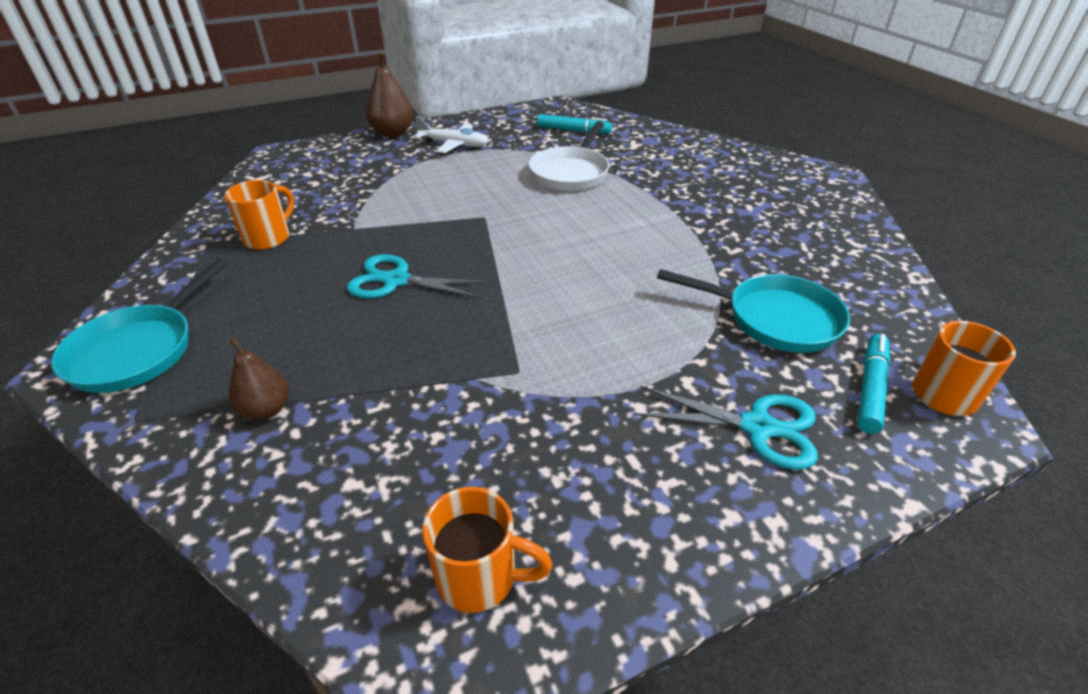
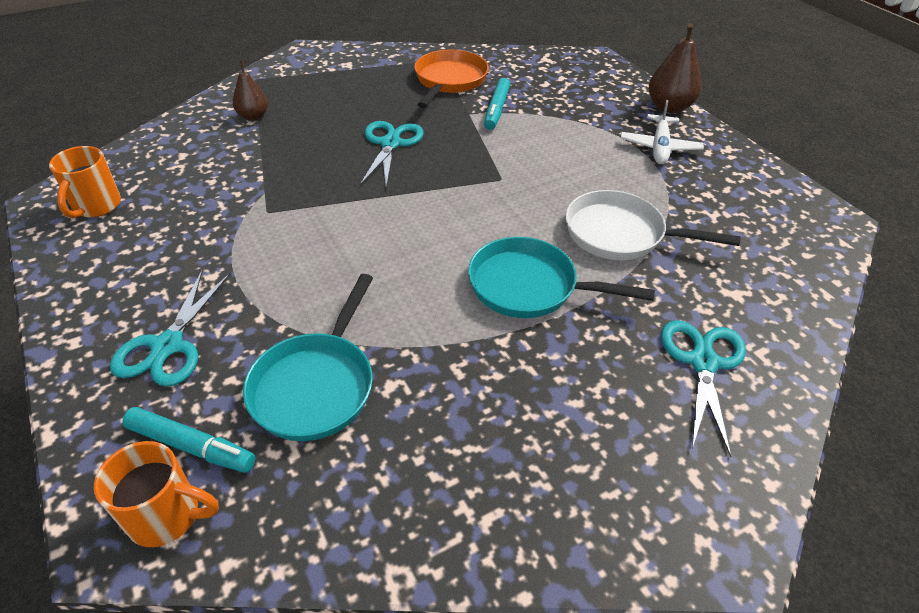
camera: 85 degrees right, 5 degrees up
(138, 350) = (317, 66): turquoise pan -> turquoise pan (529, 286)
(269, 238) = (449, 81): orange mug -> orange pan
(573, 130) = (751, 235): turquoise marker -> turquoise marker (496, 109)
(700, 163) = (702, 362): none -> turquoise scissors

